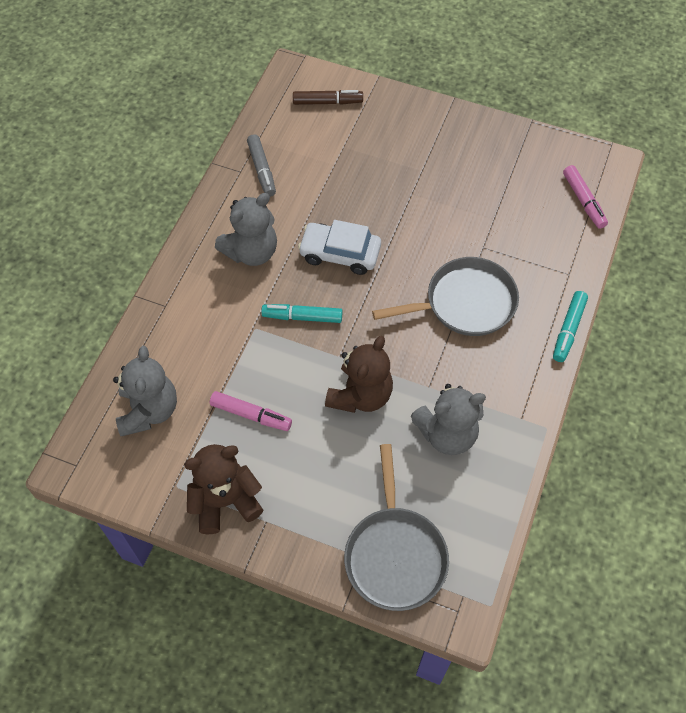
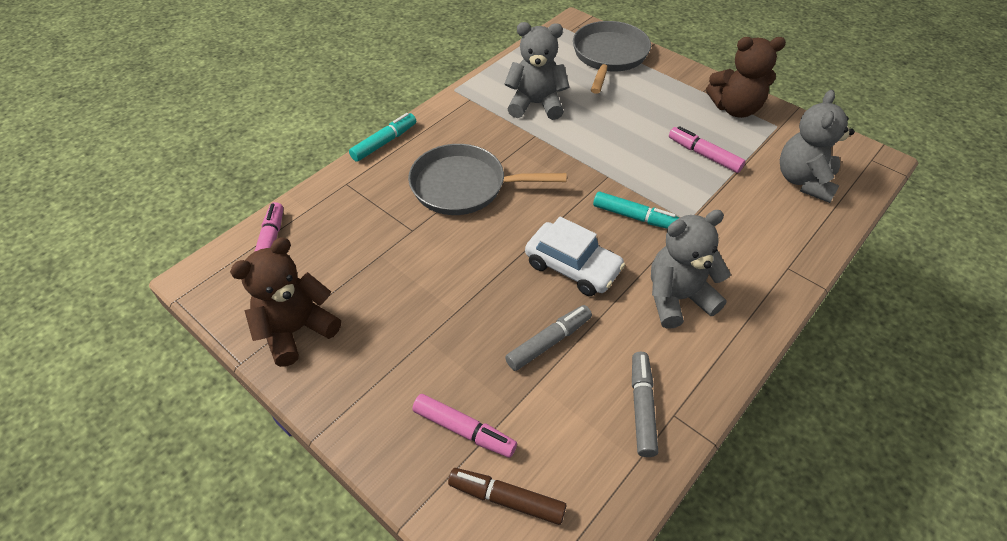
camera: 160 degrees left, 10 degrees down
(336, 192) = (549, 342): none -> grey marker
(360, 395) = (598, 144): brown teddy bear -> brown teddy bear (296, 330)
(368, 126) = (464, 430): none -> pink marker

